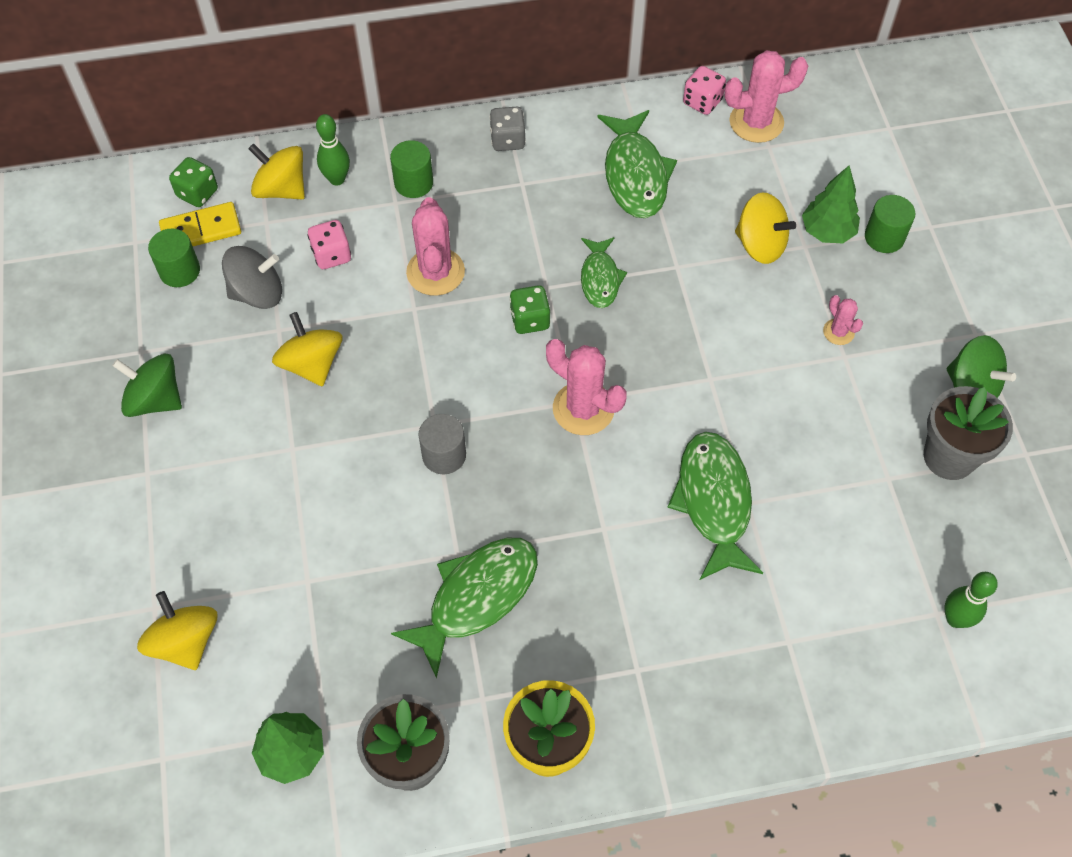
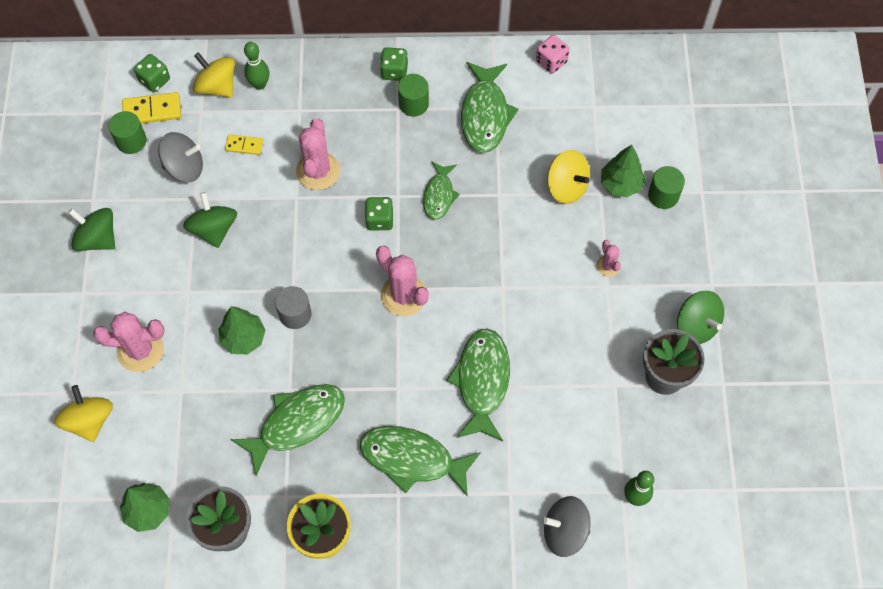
camera: 10 degrees right, 5 degrees up
(312, 364) = (214, 229): yellow spinning top -> green spinning top
(332, 255) = (244, 145): pink dice -> yellow domino
(380, 497) = (244, 338): none -> green tree
(413, 183) = (316, 96): green cylinder -> green cylinder (413, 104)
(507, 140) = (394, 71): grey dice -> green dice
(646, 619) = (412, 459): none -> green fish
(756, 122) = (589, 85): pink cactus -> pink cactus (140, 350)
(875, 680) = (564, 531): none -> grey spinning top

